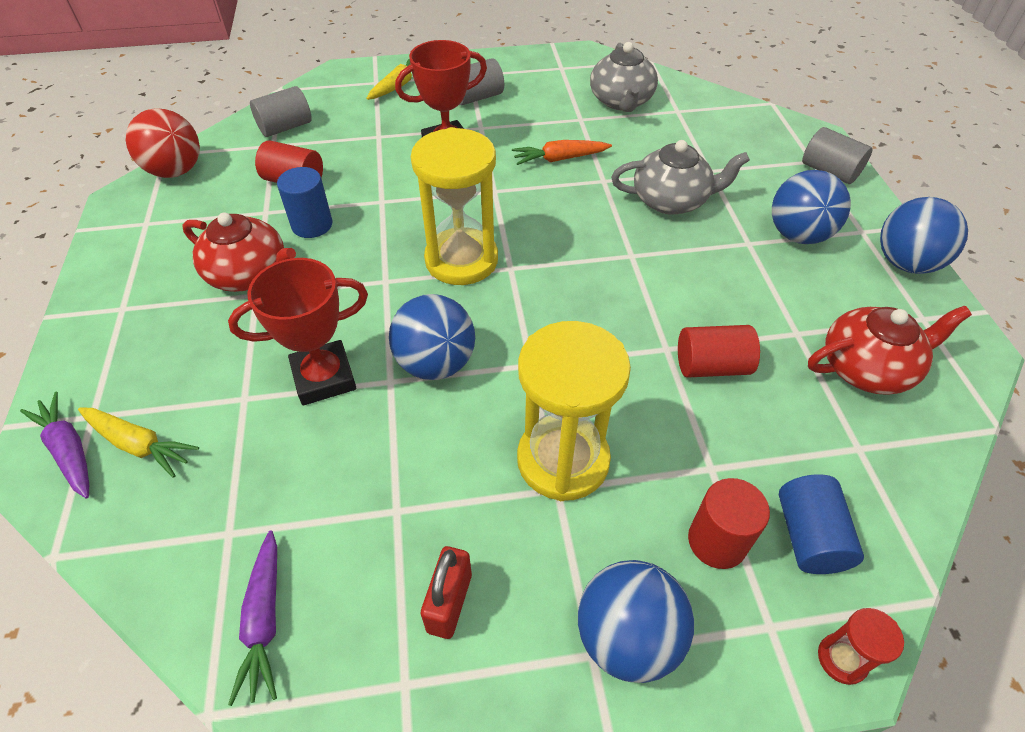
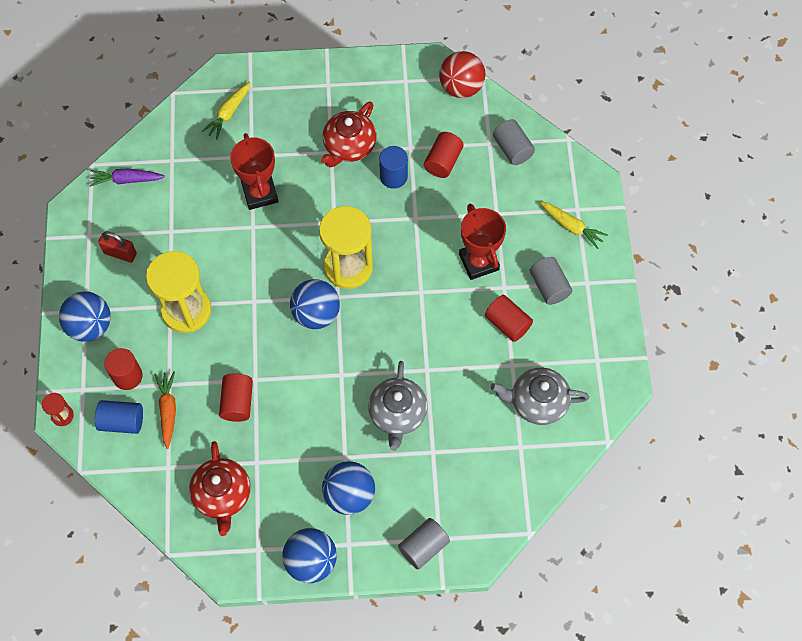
camera: 95 degrees right, 15 degrees up
(69, 451) = (230, 84): purple carrot -> none
(436, 363) = (262, 250): blue ball -> blue ball (316, 314)
(528, 123) = (507, 323): none -> red cylinder
(560, 159) = (456, 342): orange carrot -> orange carrot (168, 410)

